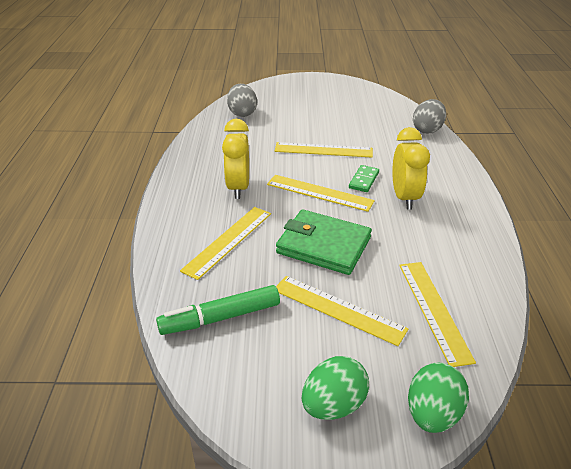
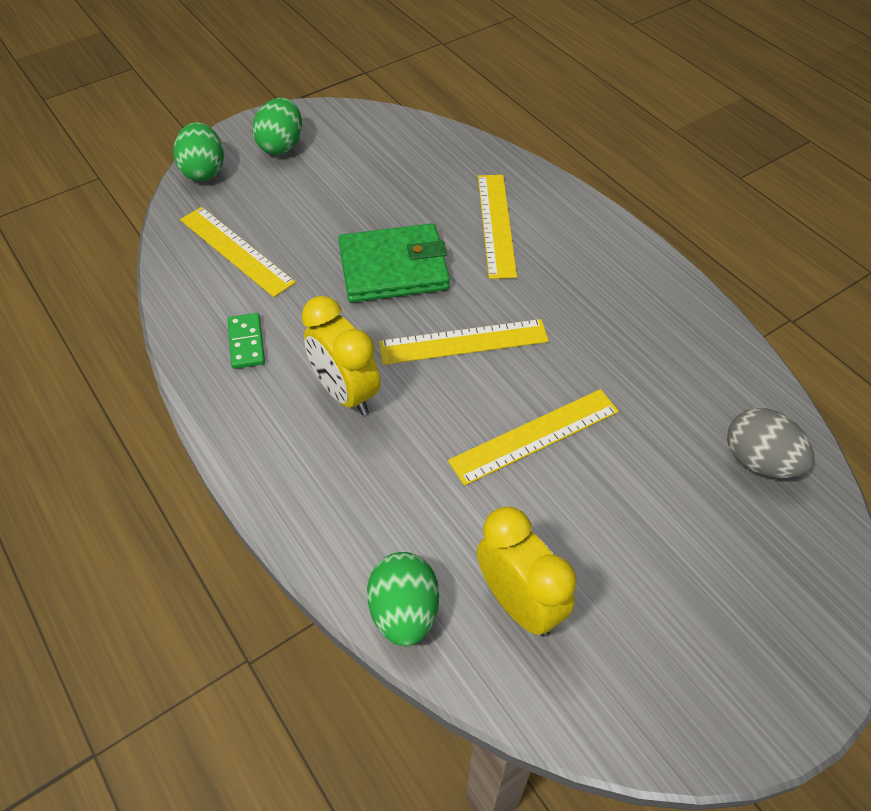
camera: 145 degrees right, 15 degrees up
(220, 317) = (422, 159): green marker -> none
(238, 188) = (568, 297): yellow clock -> yellow clock (519, 603)
(338, 309) = (327, 210): yellow ruler -> none
(364, 180) = (423, 398): green domino -> green domino (246, 343)
(427, 130) = (404, 612): grey egg -> green egg

